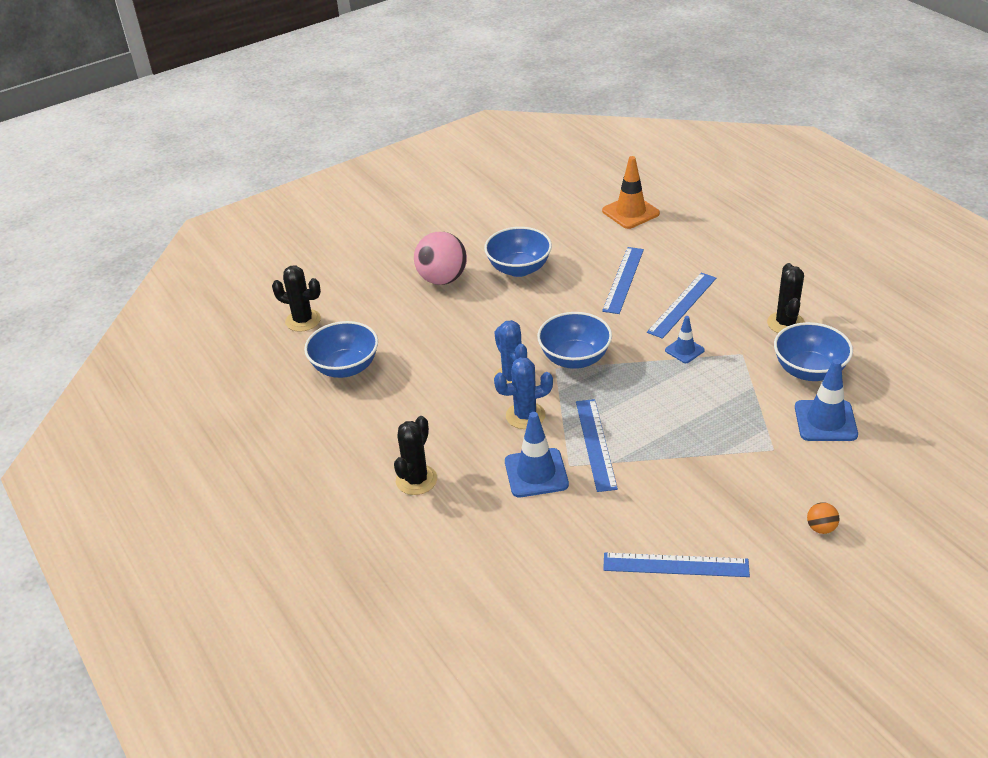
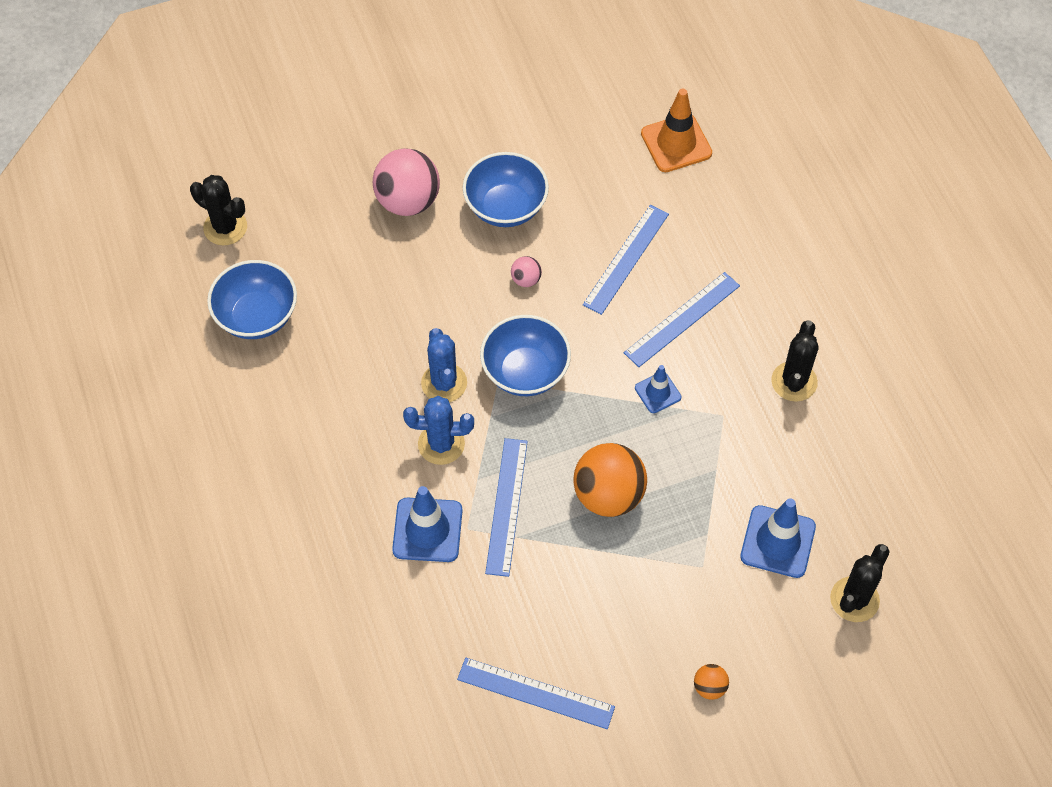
camera: 10 degrees right, 20 degrees up
(416, 480) = (294, 505): black cactus -> black cactus (854, 599)
(552, 305) = (526, 280): none -> pink ball
(675, 420) = (608, 495): none -> orange ball
(809, 370) = (790, 462): blue bowl -> none

